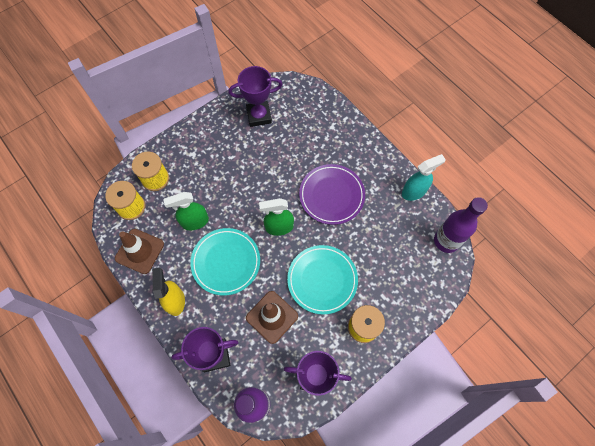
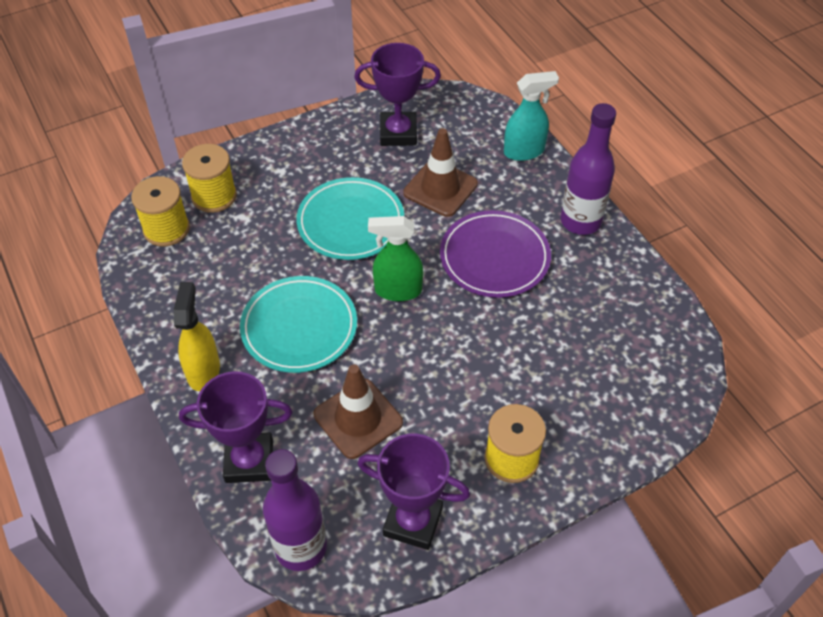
camera: 10 degrees right, 15 degrees down
(139, 251) = (164, 291): brown traffic cone -> brown traffic cone (440, 188)
(194, 222) = (262, 263): green spray bottle -> none
(322, 280) = (454, 377): turquoise plate -> turquoise plate (350, 222)
(414, 192) = (635, 271): turquoise spray bottle -> turquoise spray bottle (524, 151)
(446, 241) = (680, 350): purple bottle -> purple bottle (580, 221)

